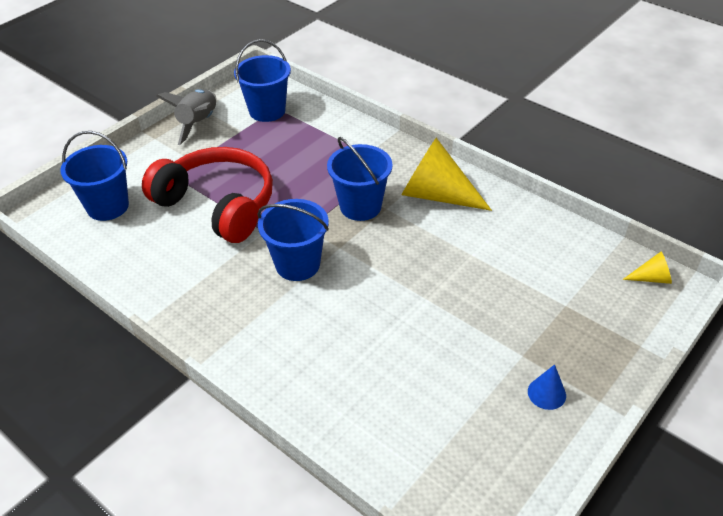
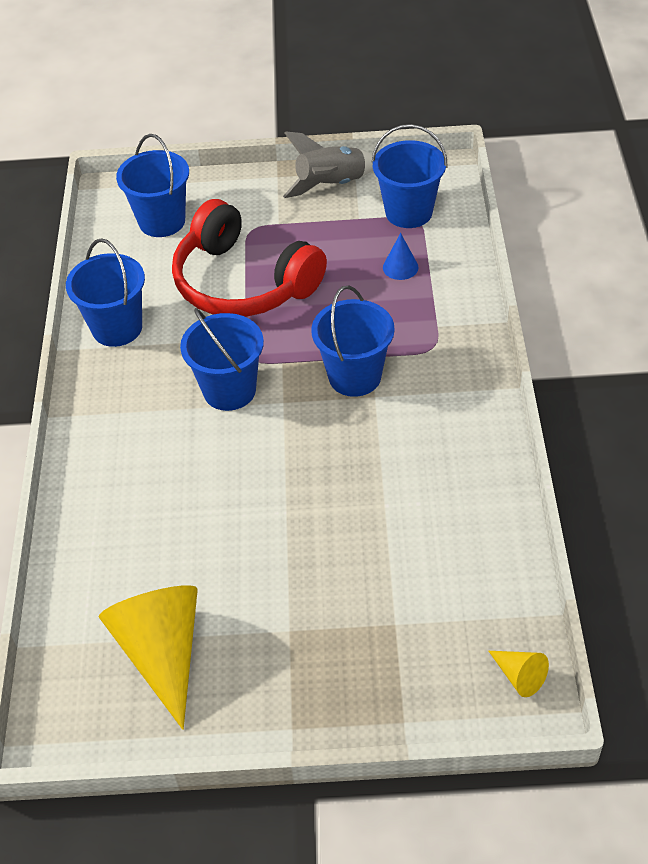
camera: 50 degrees right, 5 degrees up
(167, 284) = (117, 328): none -> blue bucket
(218, 204) = (243, 283): red headphones -> red headphones turned 135 degrees clockwise
(436, 195) = (439, 419): yellow cone -> yellow cone (162, 652)
(546, 393) = (259, 679): blue cone -> blue cone (400, 267)

